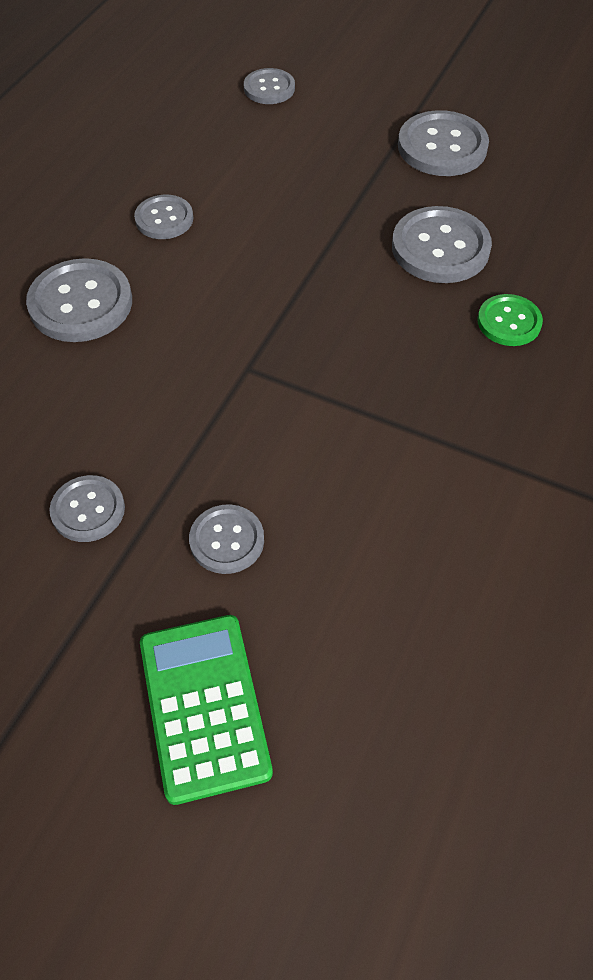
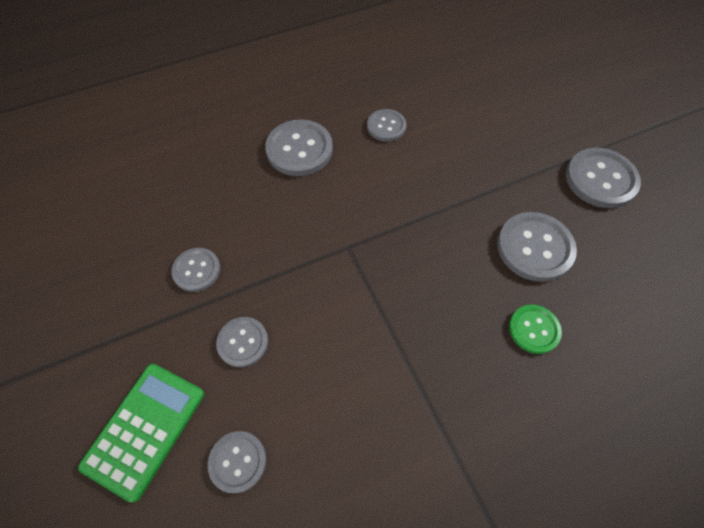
camera: 40 degrees right, 5 degrees up
(269, 88) = (521, 78): grey button -> grey button (238, 461)

